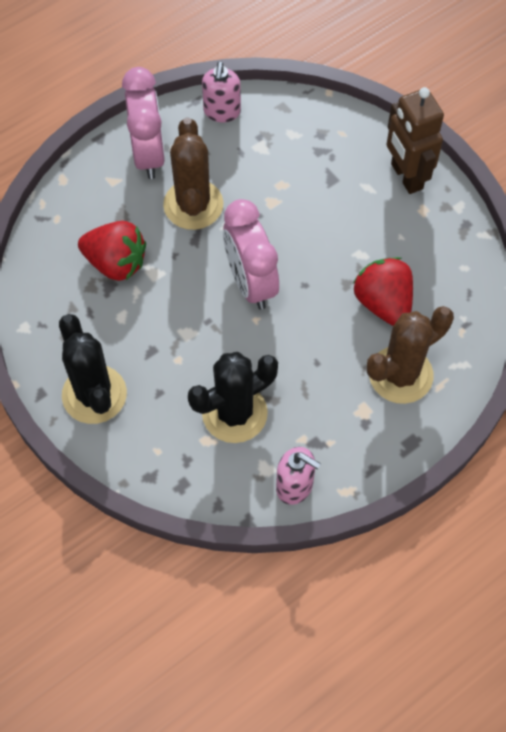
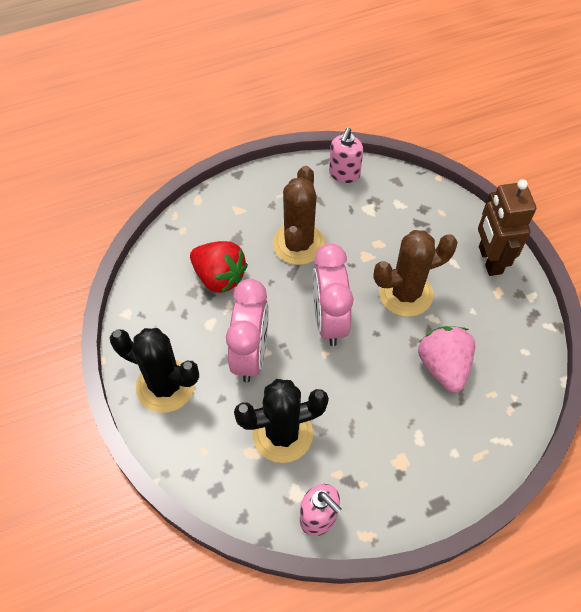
camera: 15 degrees right, 5 degrees down
(94, 394) = (165, 386): black cactus -> black cactus turned 60 degrees counterclockwise
(148, 154) = (273, 195): pink clock -> pink clock (251, 355)
(383, 303) = (443, 366): red strawberry -> pink strawberry
(400, 375) = (443, 436): brown cactus -> brown cactus (405, 294)

